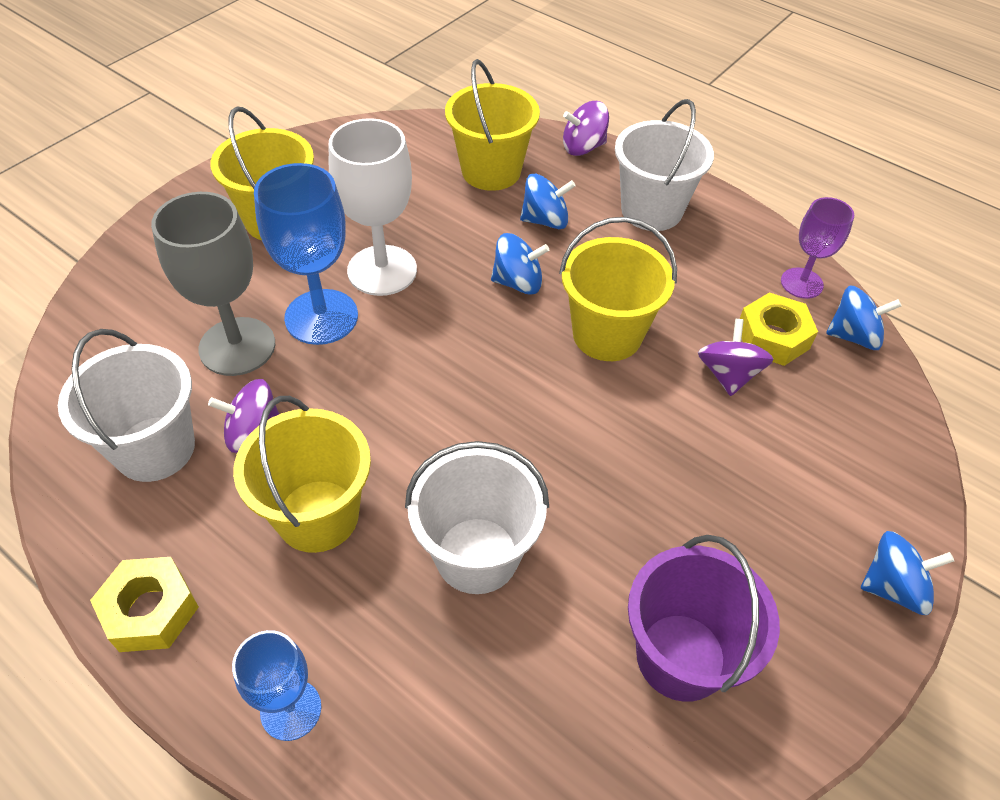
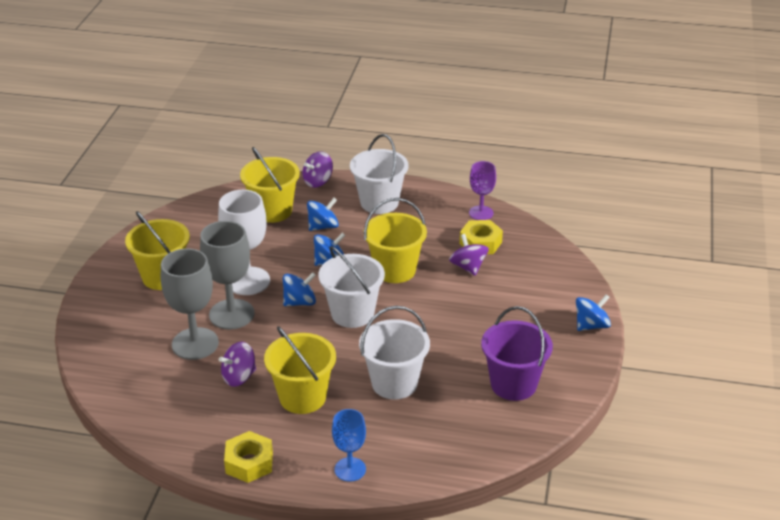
camera: 25 degrees left, 15 degrees down
(155, 448) = (190, 402): white bucket -> white bucket (352, 313)
(321, 317) = (231, 314): blue goblet -> grey goblet
(853, 336) = (520, 229): blue spinning top -> blue spinning top (300, 302)

